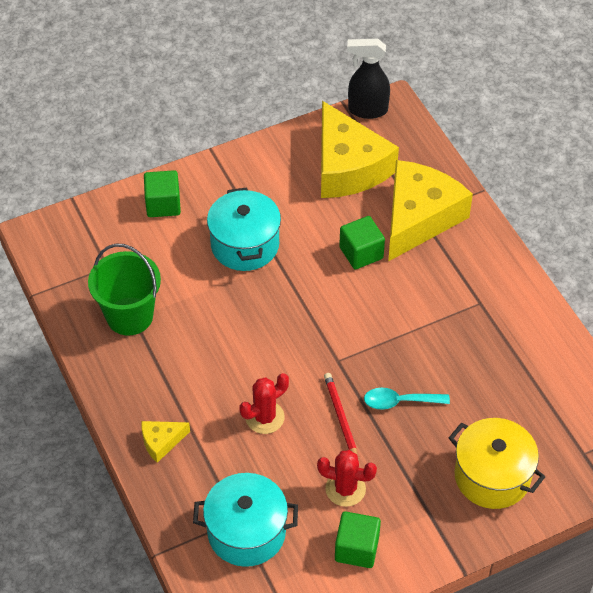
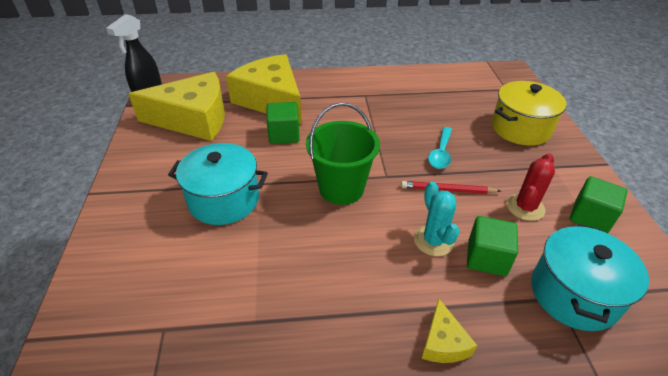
camera: 70 degrees left, 10 degrees down
(129, 316) = (250, 325): green bucket -> green bucket (341, 188)
(163, 204) = (122, 249): green cube -> green cube (486, 258)
(265, 417) = (433, 240): red cactus -> turquoise cactus

